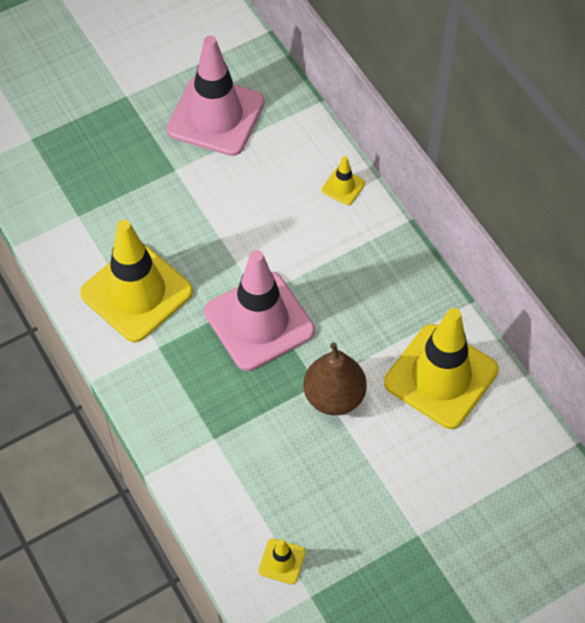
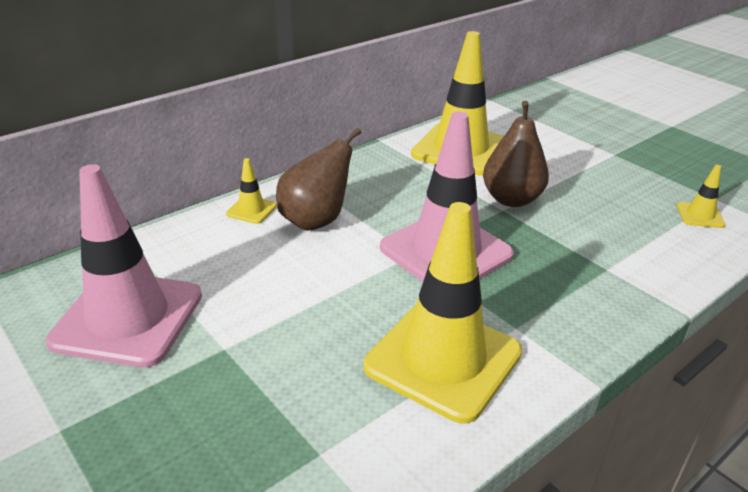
camera: 100 degrees left, 25 degrees down
(319, 232) = (316, 221): none -> brown pear

